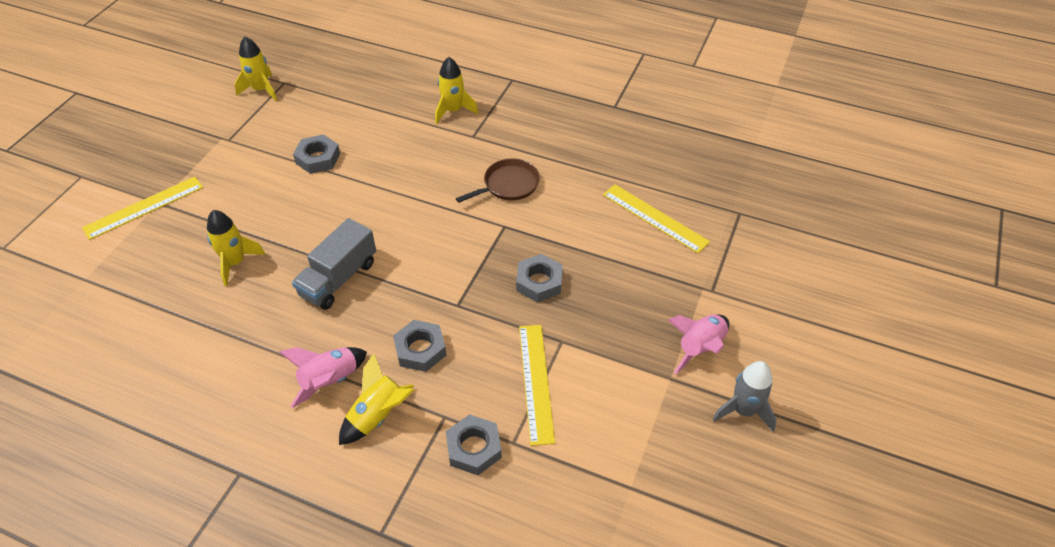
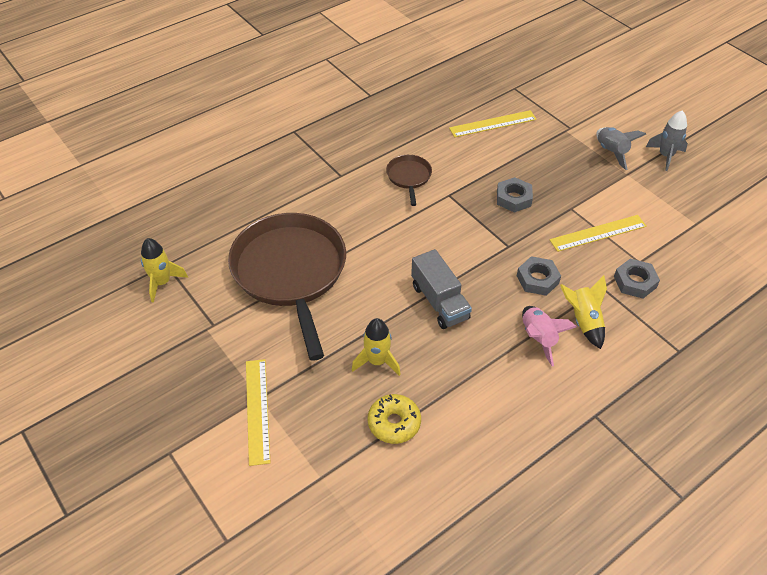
camera: 60 degrees left, 0 degrees up
(164, 305) = (394, 423): none -> yellow donut
(318, 158) = (290, 272): grey nut -> brown pan
(453, 111) = (301, 175): yellow rocket -> none
(536, 382) = (598, 233): yellow ruler -> yellow ruler turned 45 degrees counterclockwise
(700, 348) = (611, 152): pink rocket -> grey rocket

